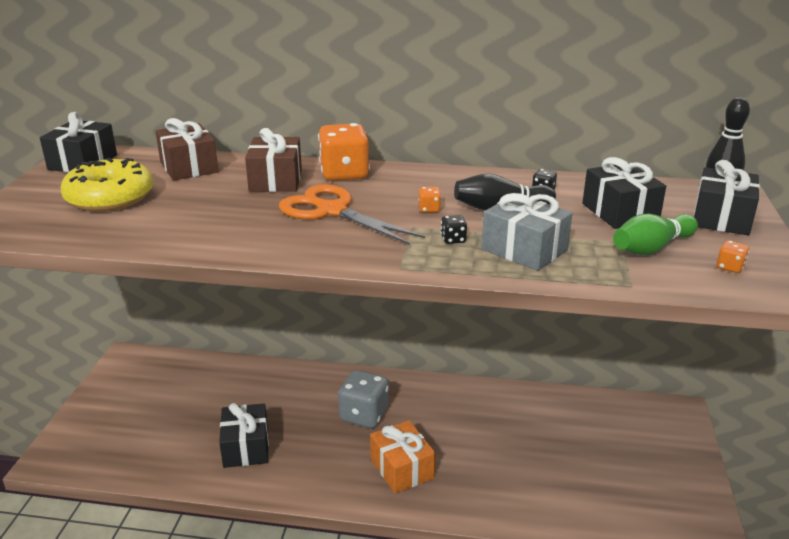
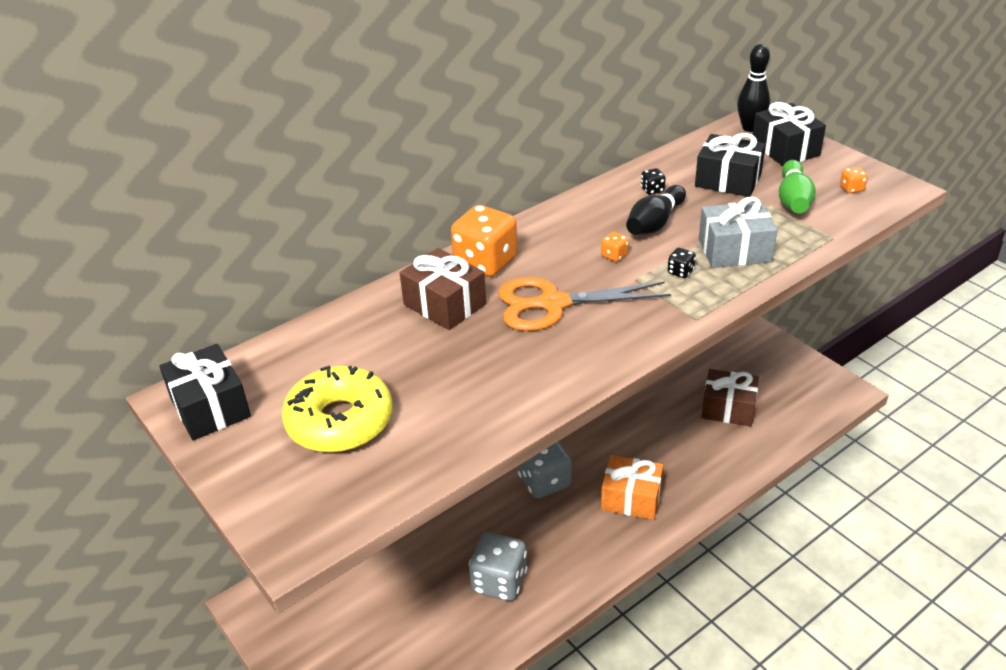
camera: 45 degrees left, 10 degrees up
(189, 167) = (335, 342): brown gift -> brown gift (728, 408)
(246, 447) = (499, 581): black gift -> grey dice

